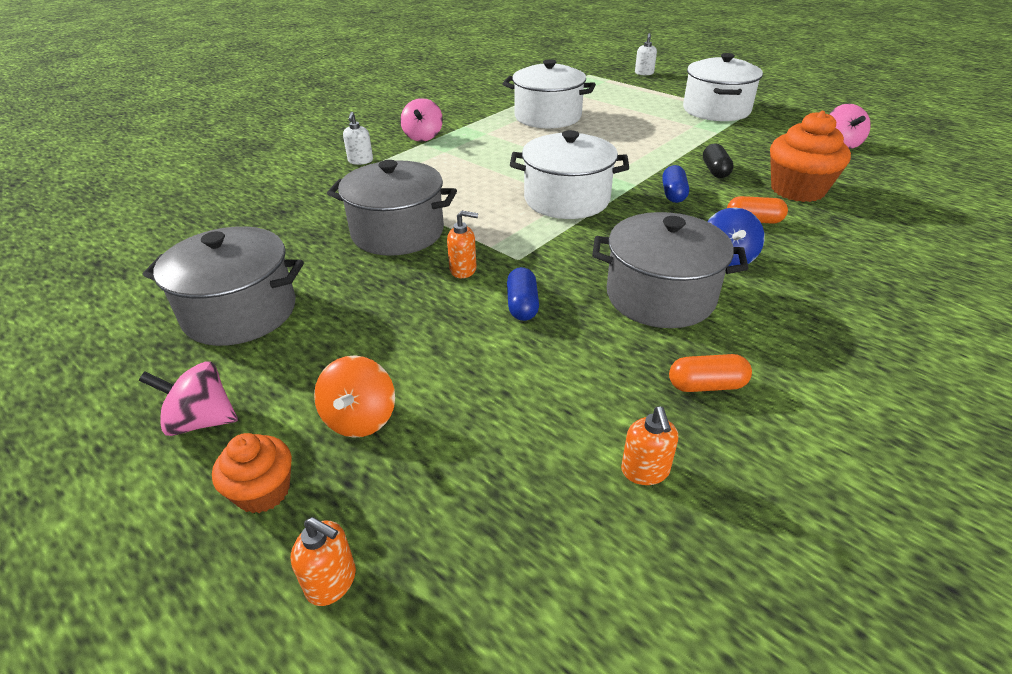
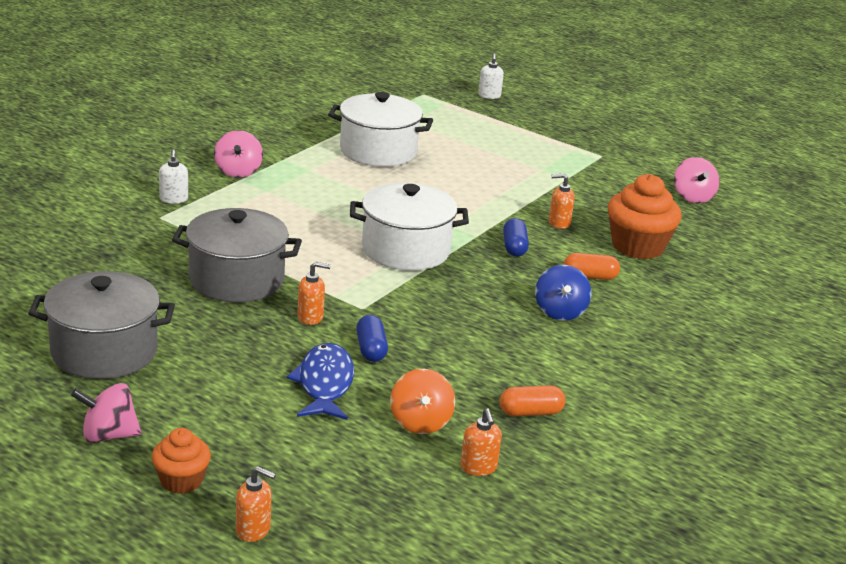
camera: 10 degrees left, 10 degrees down
(360, 418) = (245, 434): orange spinning top -> orange spinning top (420, 422)
(466, 349) = (324, 384): none -> blue fish
(660, 296) = (496, 344): grey pot -> none
(715, 170) = (559, 223): black capsule -> orange soap dispenser
(716, 110) = (568, 150): white pot -> none

